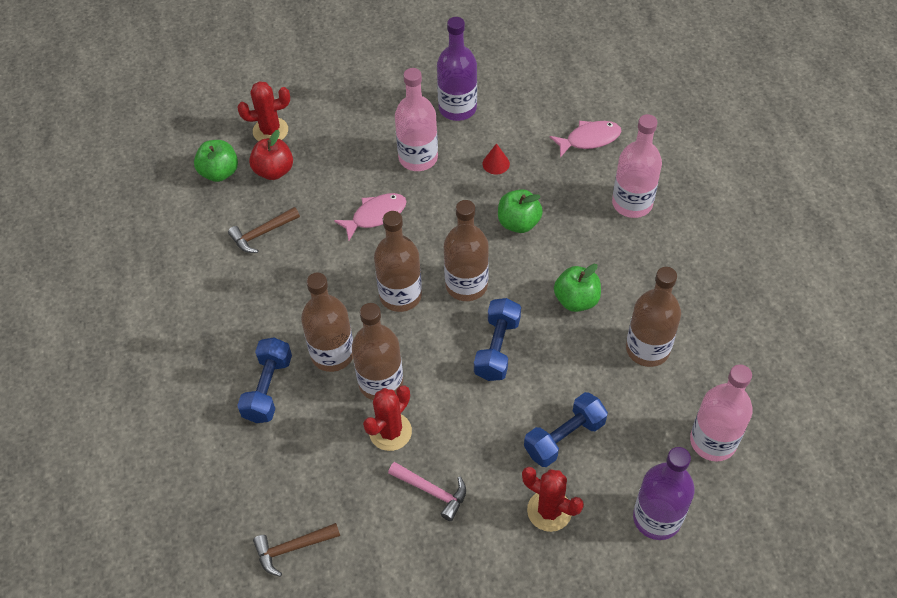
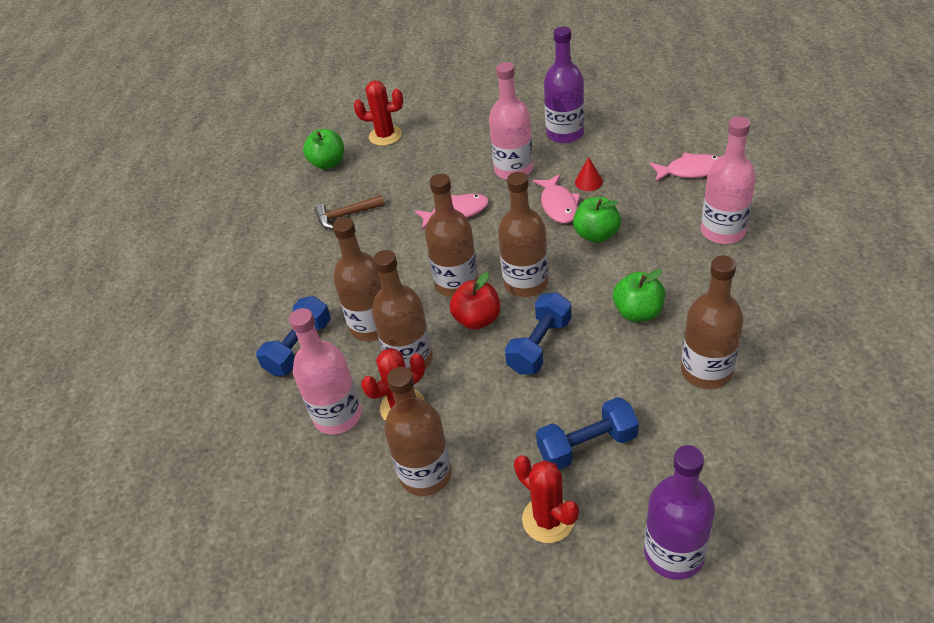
camera: 20 degrees right, 10 degrees down
(274, 171) = (376, 167): red apple -> red apple (477, 319)
(292, 548) = (263, 503): brown hammer -> none
(432, 491) = (425, 474): pink hammer -> brown bottle
(474, 194) = (558, 205): none -> pink fish
(713, 441) = (763, 480): pink bottle -> pink bottle (337, 415)

